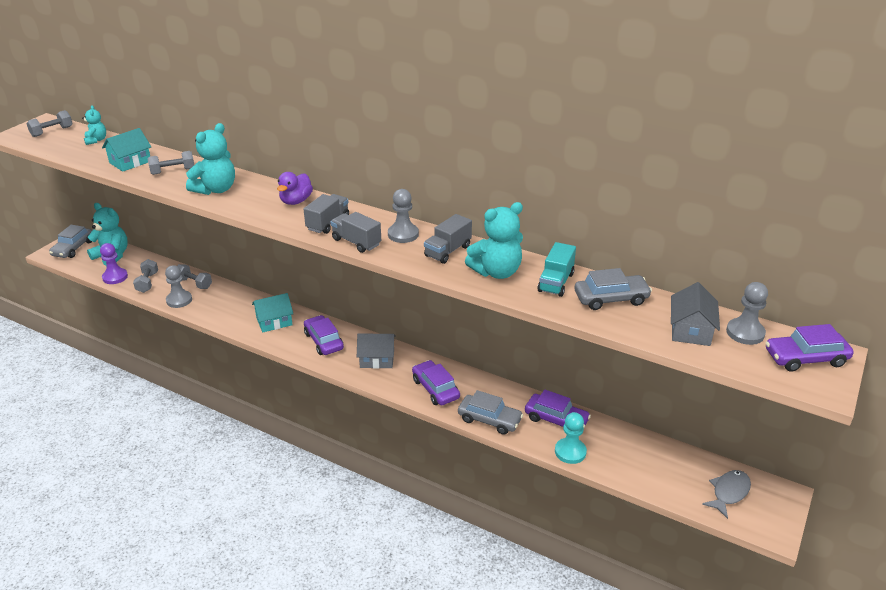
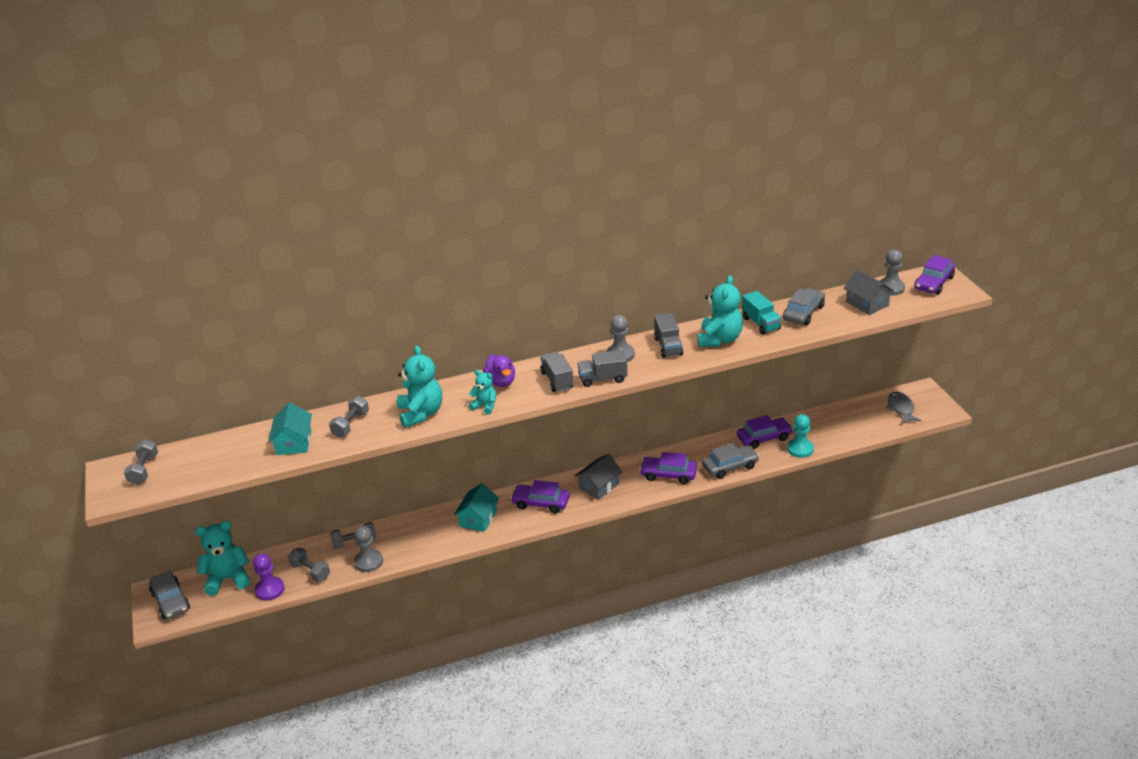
camera: 45 degrees left, 0 degrees up
(96, 140) = (212, 449): turquoise teddy bear -> turquoise teddy bear (485, 406)

